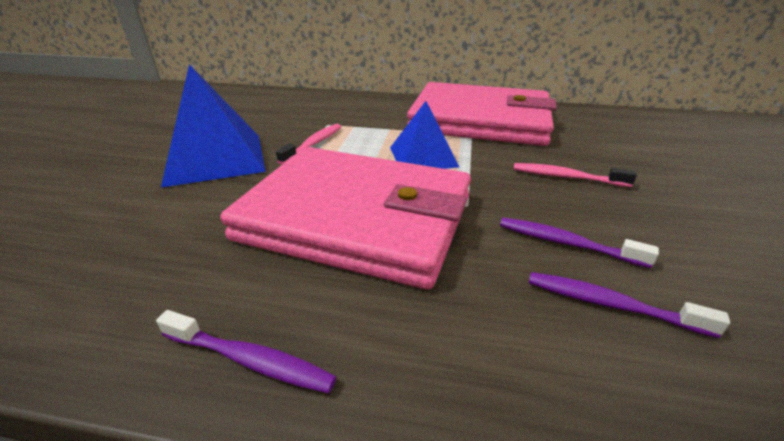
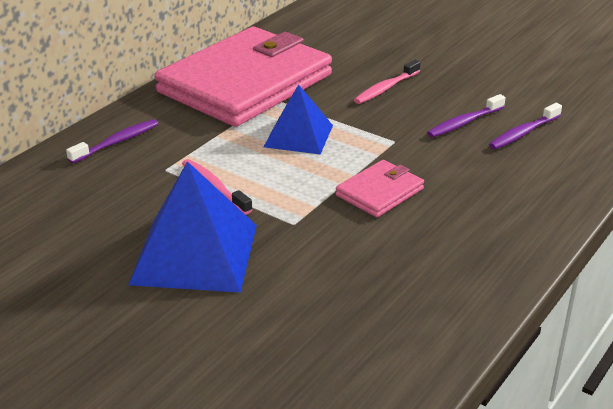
camera: 65 degrees left, 0 degrees up
(250, 360) = (506, 258): purple toothbrush -> purple toothbrush (117, 142)
(357, 218) = (379, 192): pink wallet -> pink wallet, size x0.42

